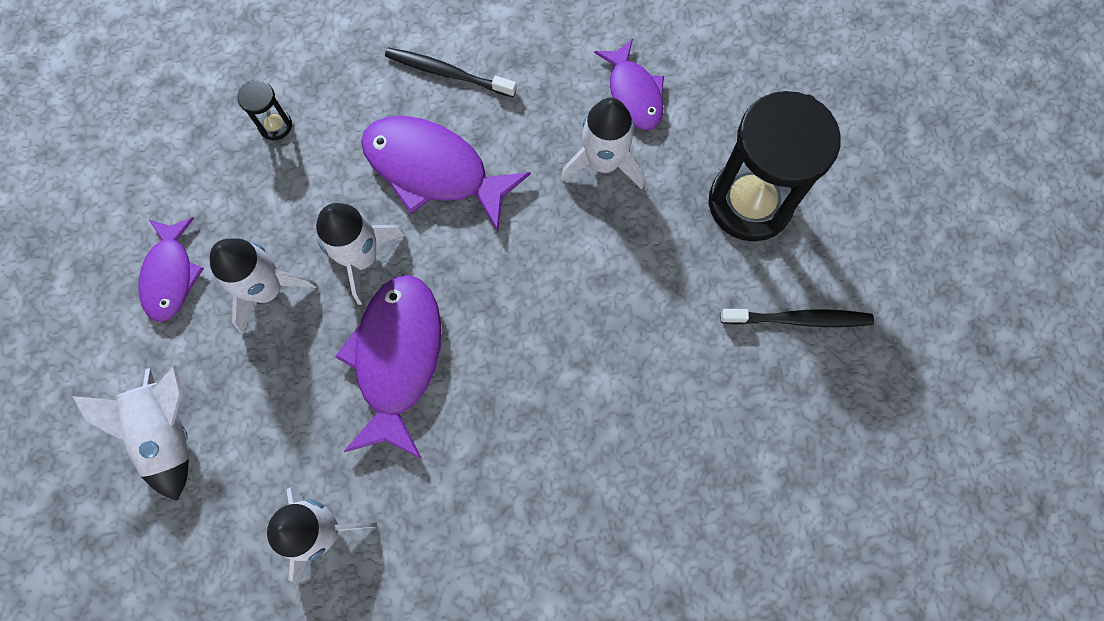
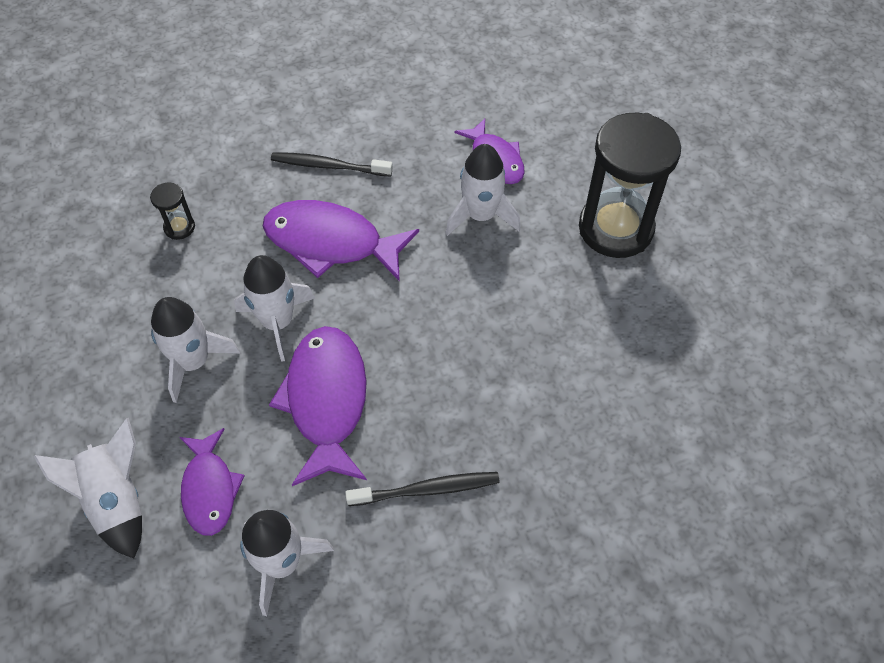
camera: 10 degrees left, 15 degrees down
(171, 275) = (99, 364): purple fish -> purple fish (210, 489)
(799, 319) = (682, 313): black toothbrush -> black toothbrush (427, 489)

